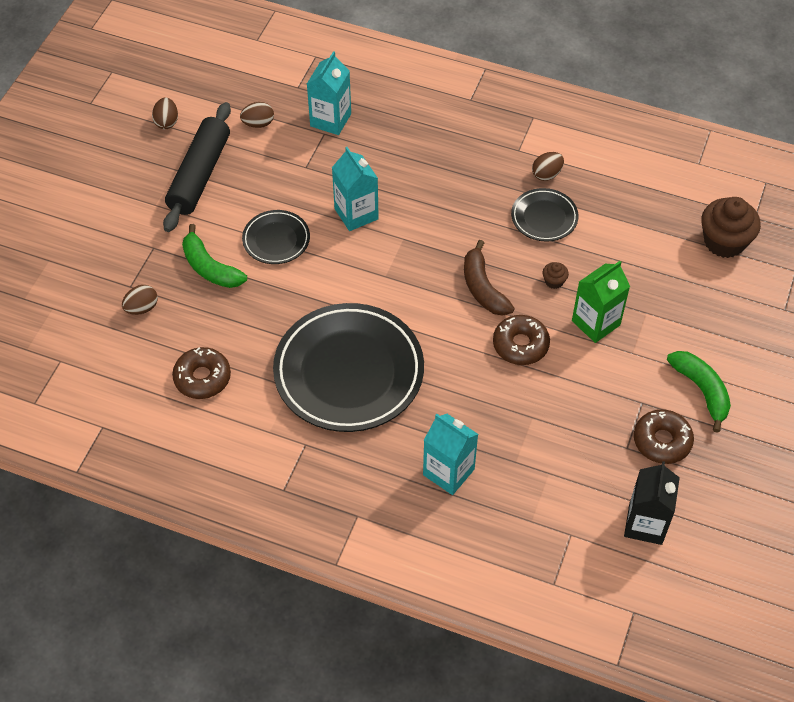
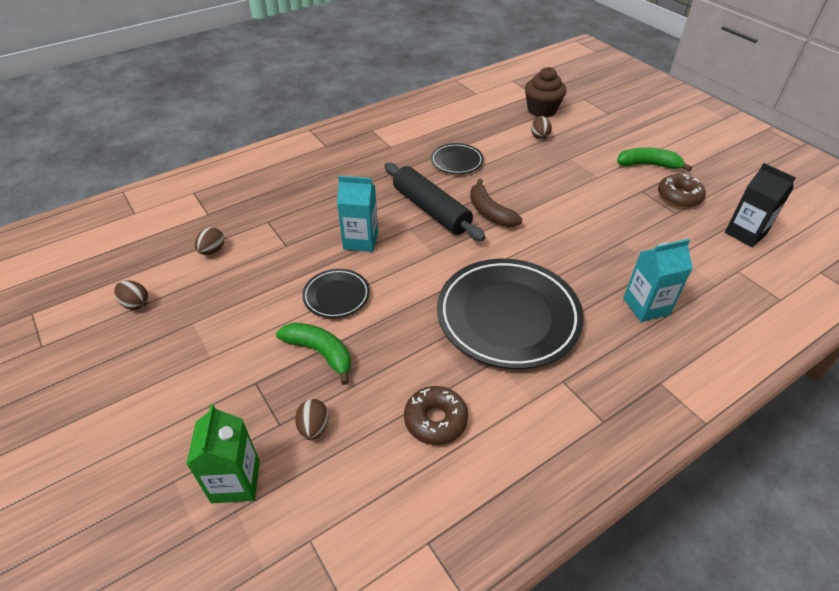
camera: 55 degrees left, 10 degrees down
(199, 175) = (216, 310): black rolling pin -> black rolling pin (431, 210)
(210, 268) = (320, 352): green banana -> green banana turned 135 degrees counterclockwise
(330, 120) = (260, 212): turquoise carton -> none
(483, 288) = (490, 212): brown banana -> brown banana turned 45 degrees clockwise
(520, 345) = (554, 218): brown donut -> none
(546, 174) = (423, 145): brown egg -> brown egg (539, 136)
(554, 281) = (513, 181): brown cupcake -> none
(596, 323) = (562, 180): green carton -> green carton (236, 481)

